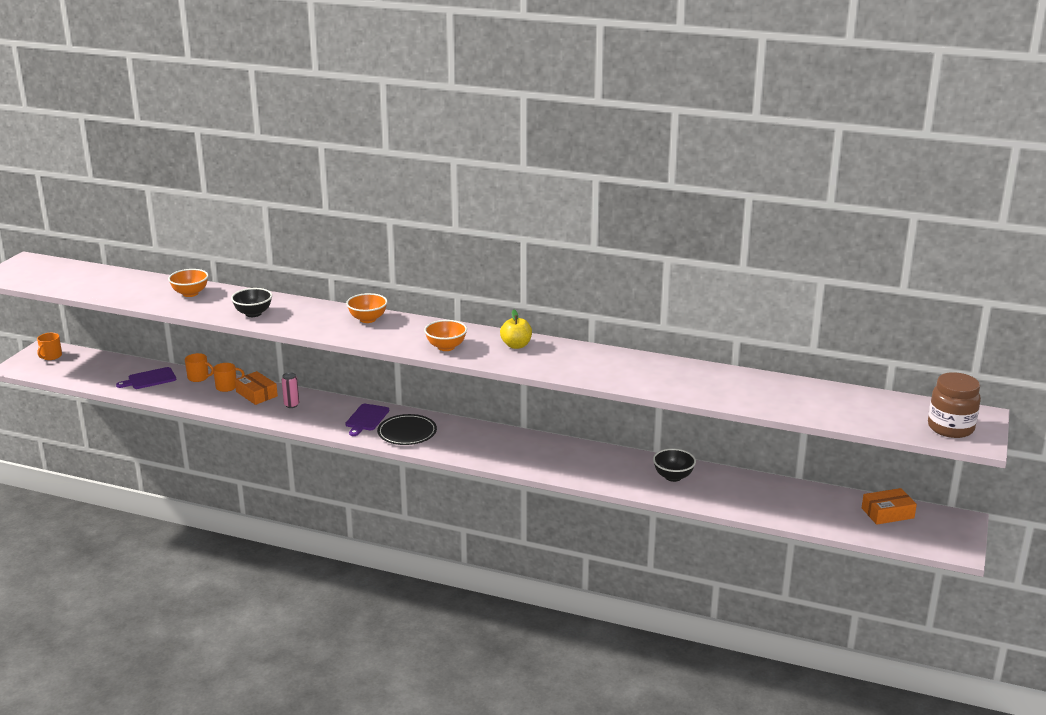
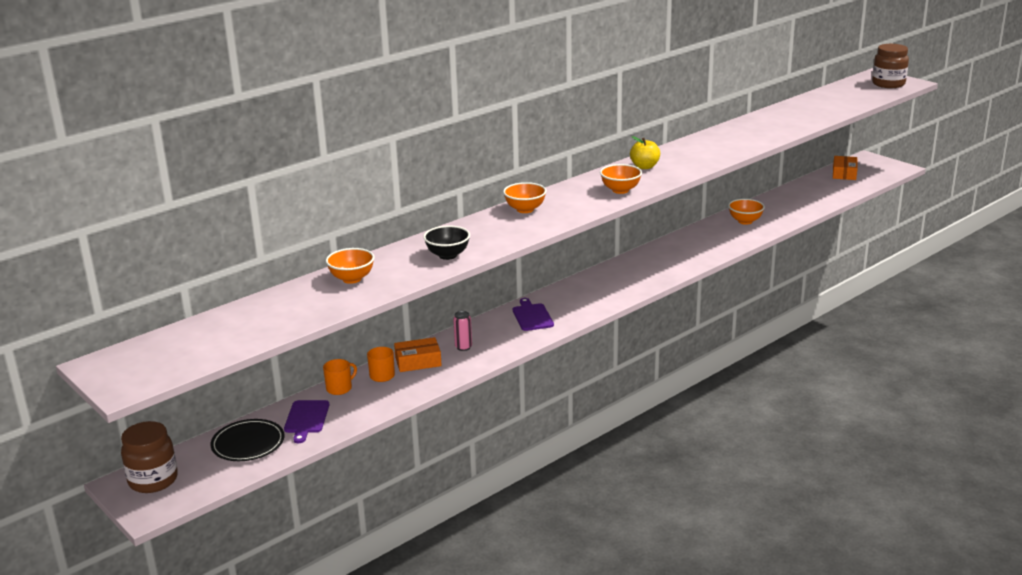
camera: 60 degrees left, 0 degrees up
(51, 356) = (153, 480): orange mug -> brown jar
(366, 419) = (532, 316): purple cutting board -> purple cutting board turned 150 degrees counterclockwise
(407, 433) = (578, 303): black plate -> black plate (248, 443)
(673, 477) = (745, 221): black bowl -> orange bowl

